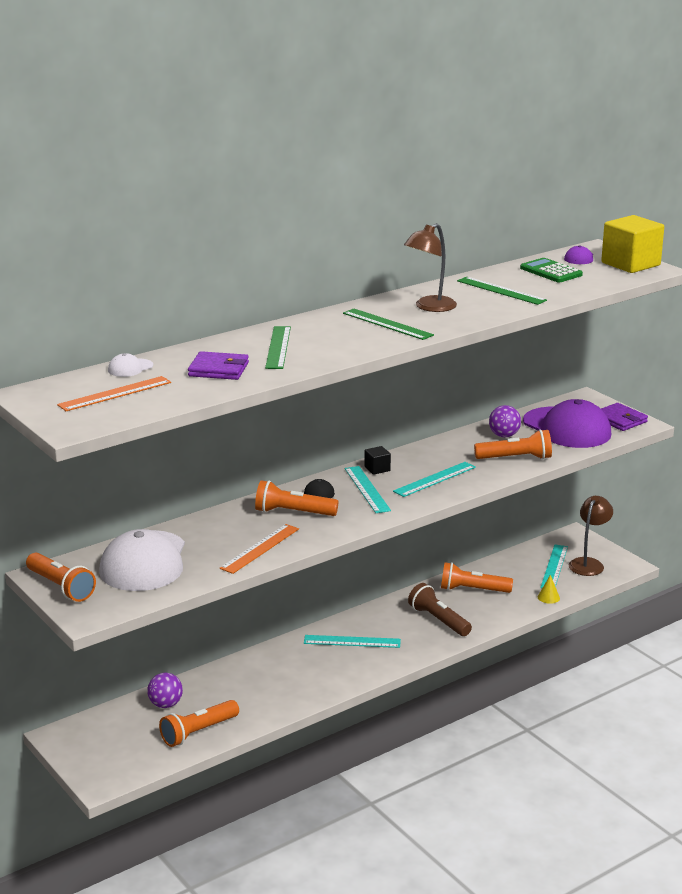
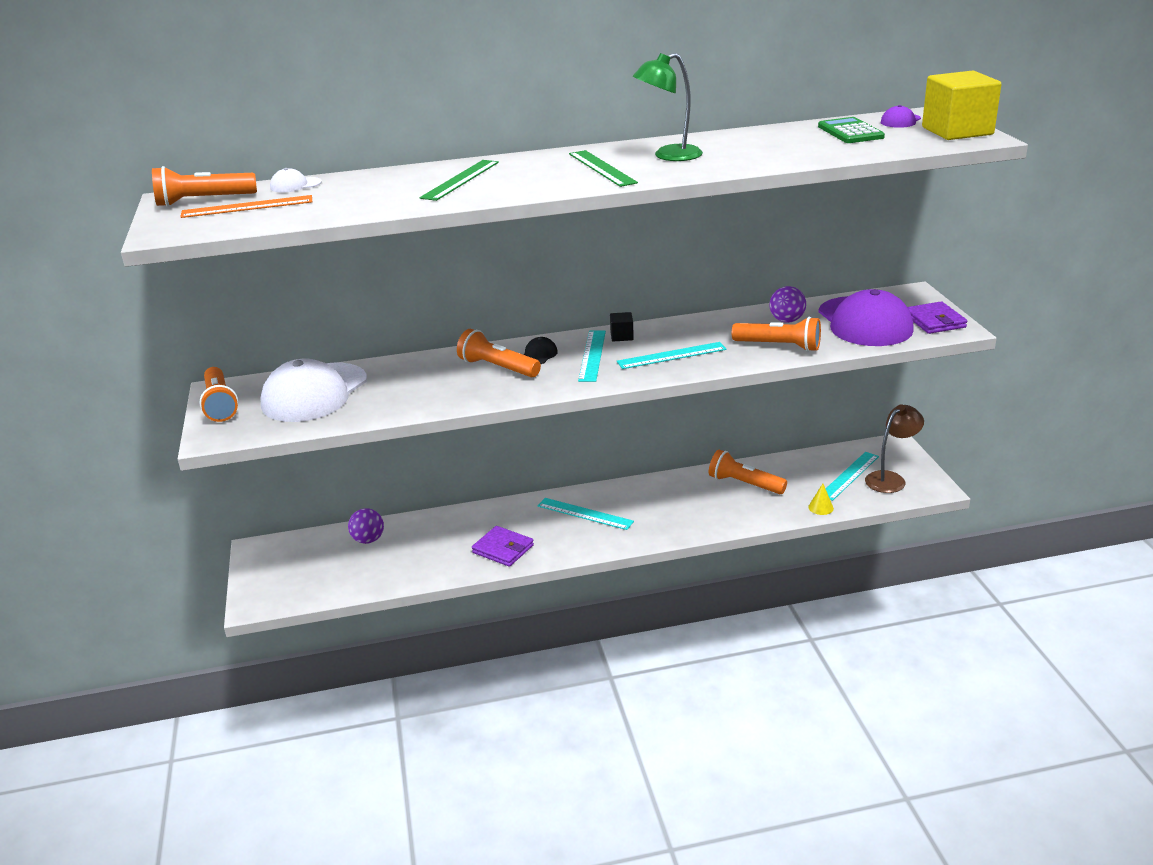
camera: 25 degrees right, 5 degrees up
(198, 732) = (375, 574): orange flashlight -> orange flashlight (203, 201)
(218, 369) = (374, 195): purple wallet -> purple wallet (503, 549)
(260, 548) = (431, 398): orange ruler -> none
(429, 307) = (668, 156): brown lamp -> green lamp
(438, 620) = (686, 509): brown flashlight -> none
(501, 290) = (769, 146): green ruler -> none

